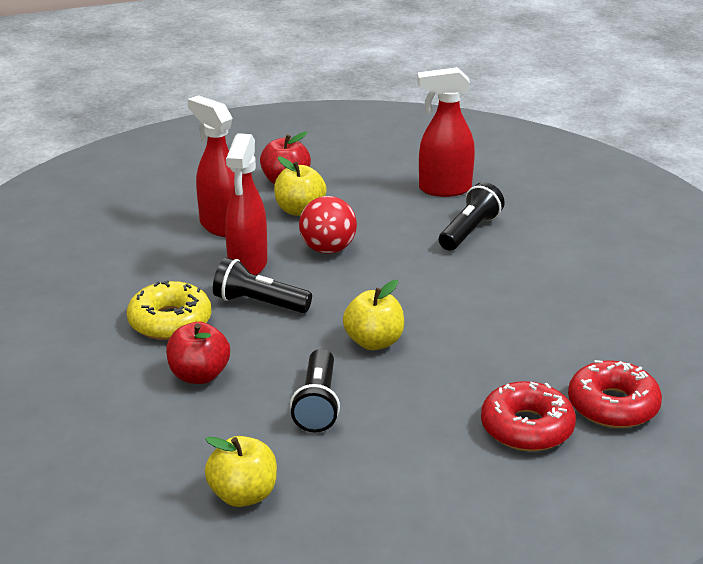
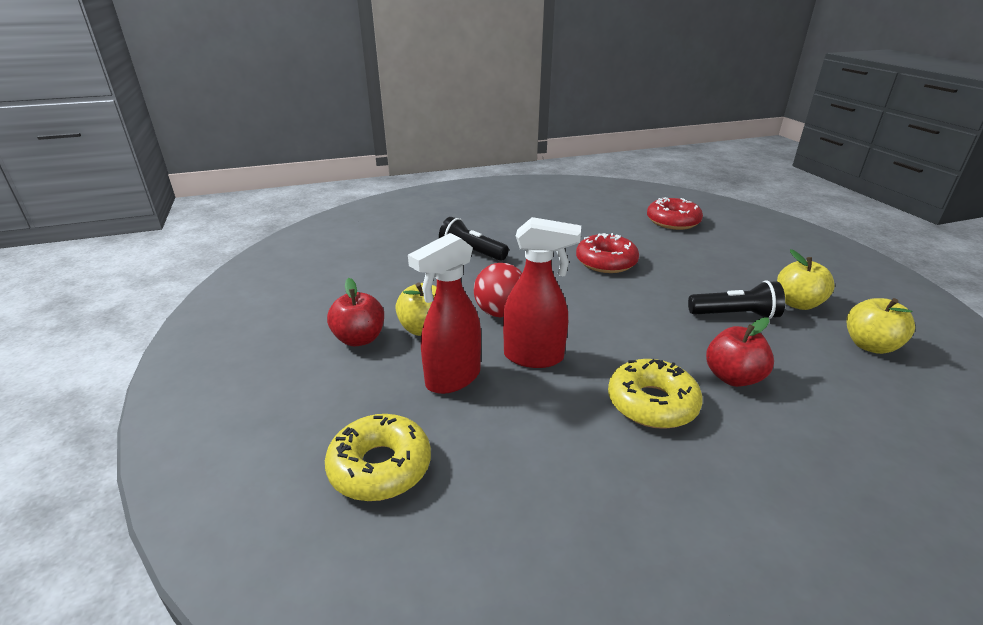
camera: 90 degrees left, 0 degrees up
(128, 203) = (380, 467): none -> yellow donut
(259, 303) = (601, 347): black flashlight -> none
(374, 342) = (640, 292): yellow apple -> yellow apple (797, 303)
(444, 189) = (400, 259): red spray bottle -> none
(527, 428) = (710, 244): red donut -> red donut (606, 262)

